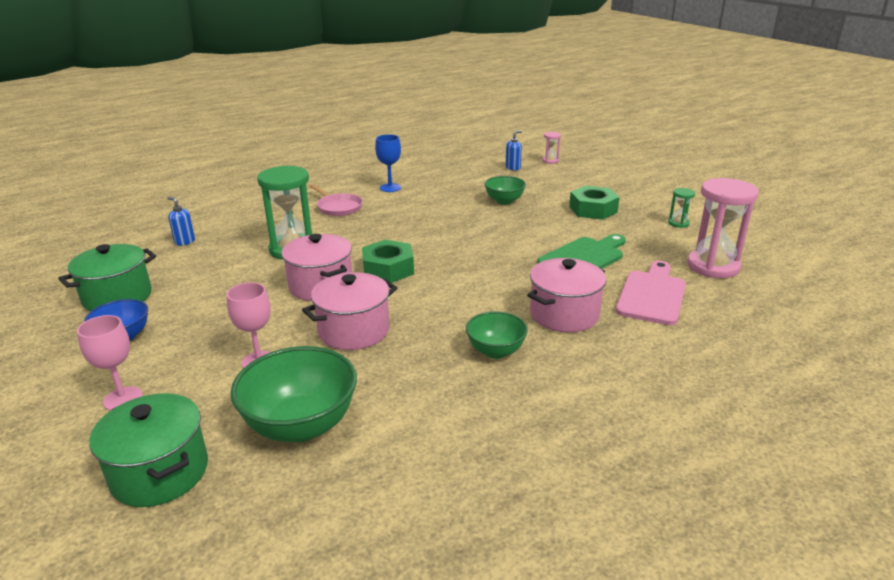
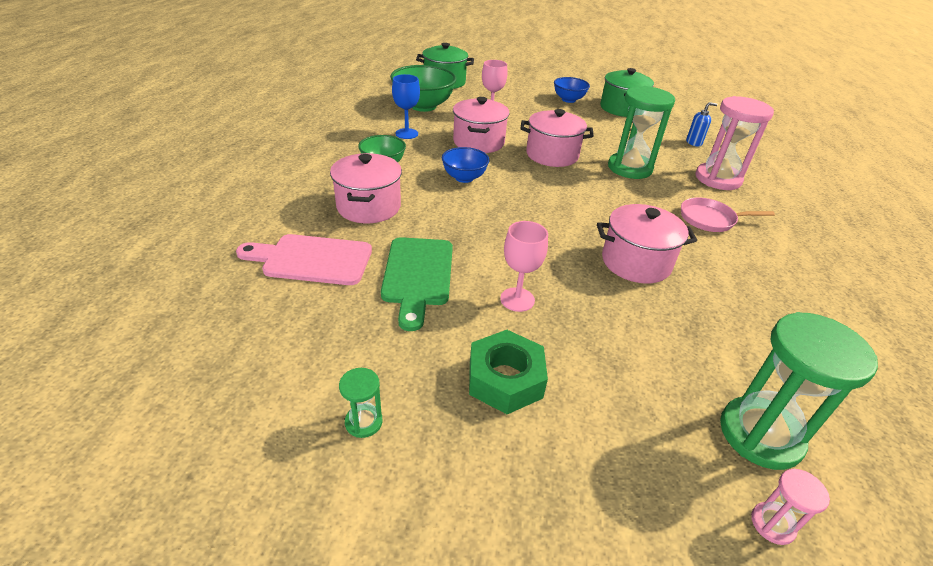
camera: 130 degrees right, 10 degrees up
(123, 399) = (508, 88): pink goblet -> pink goblet (517, 299)
(388, 269) = (542, 184): green nut -> none
(390, 188) = (749, 273): blue goblet -> blue goblet (406, 134)
(437, 212) = (636, 262): none -> pink pot
(440, 302) = (464, 178): none -> blue bowl
(504, 201) = (619, 326): green bowl -> none
(513, 168) = (760, 434): blue soap dispenser -> green hourglass
(652, 295) = (312, 259): pink cutting board -> pink cutting board turned 120 degrees clockwise
(713, 266) = (267, 339): pink hourglass -> pink hourglass (718, 179)

